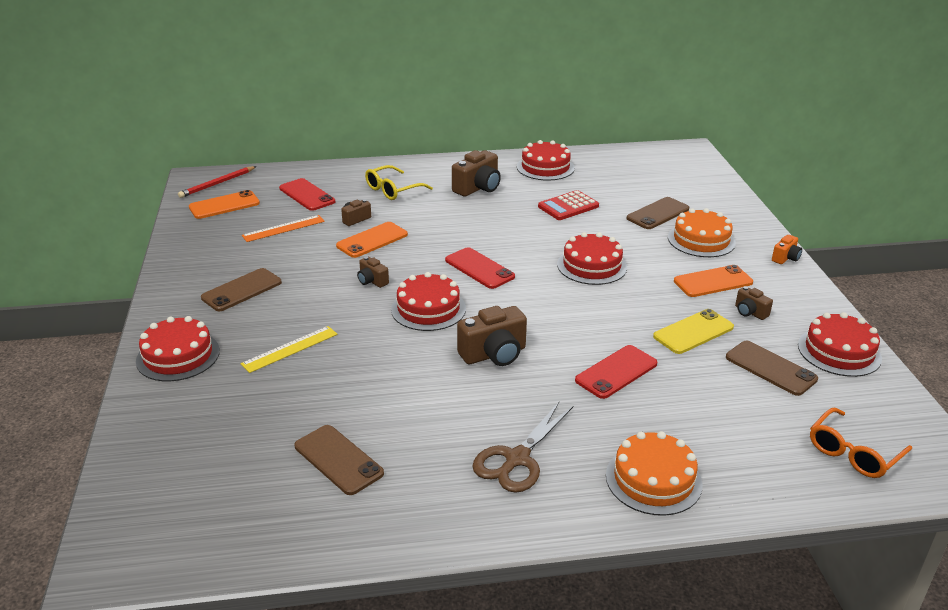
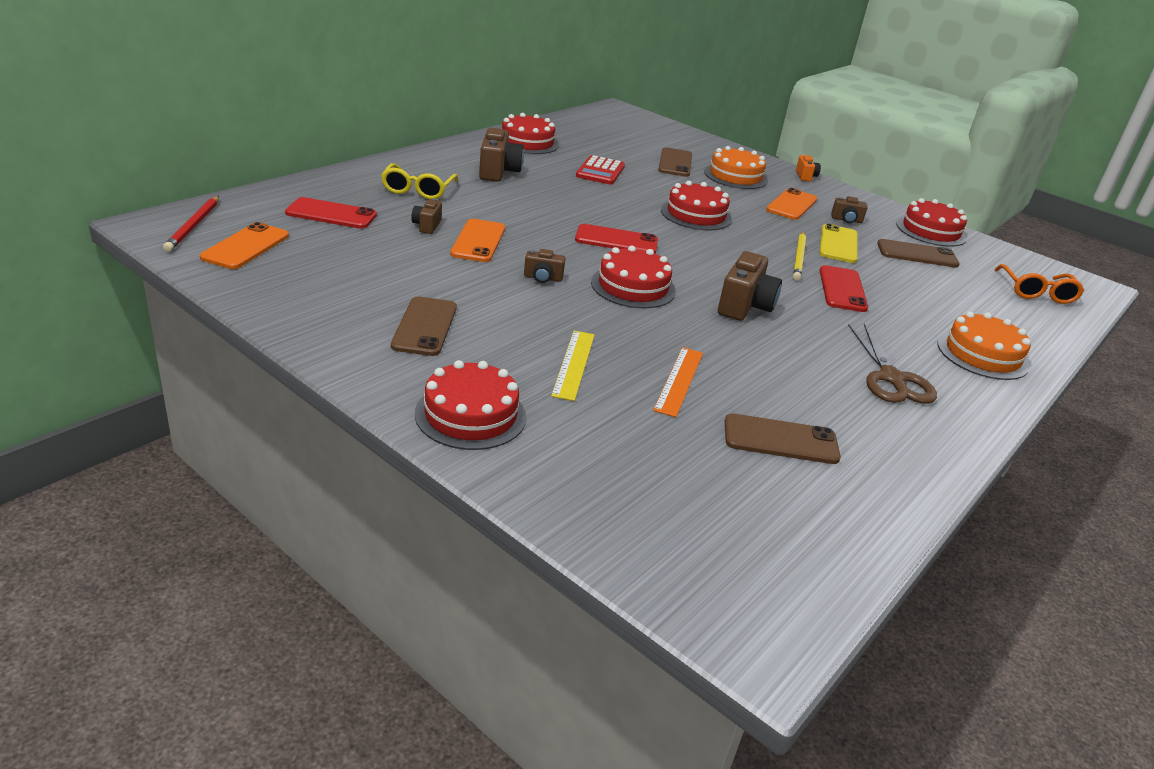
camera: 45 degrees left, 0 degrees up
(283, 228) = (363, 253): orange ruler -> orange ruler (679, 381)
(624, 331) = (799, 258): none -> yellow pencil

